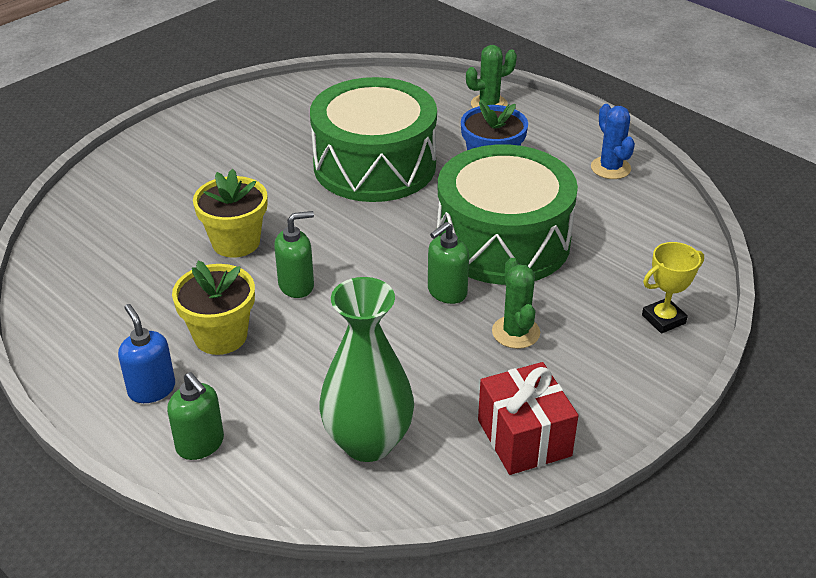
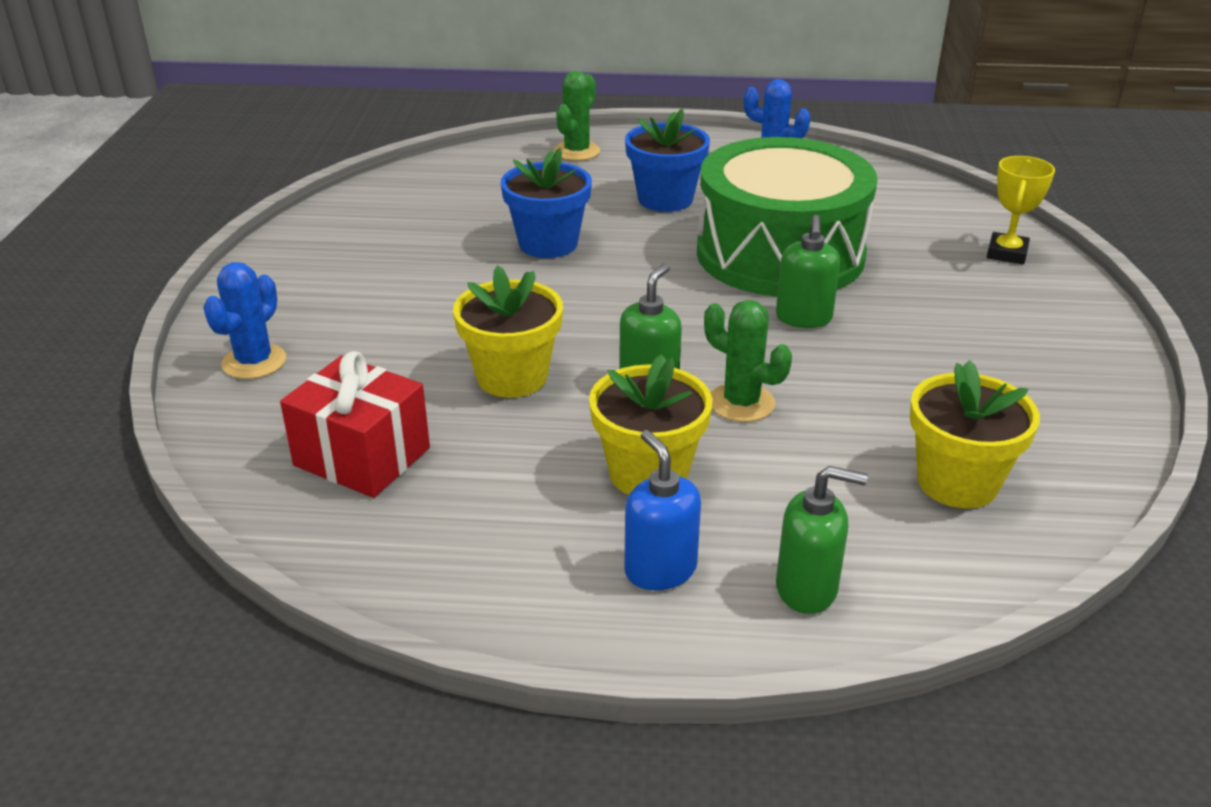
camera: 40 degrees left, 5 degrees down
(135, 168) = (254, 362): none -> blue cactus
(151, 389) = (660, 569): blue soap dispenser -> blue soap dispenser turned 45 degrees clockwise
(368, 442) = (957, 482): green vase -> yellow flower pot
(374, 165) = (548, 244): green drum -> blue flower pot
(516, 332) = (917, 320): green cactus -> green cactus (741, 403)
(524, 438) = (1069, 399): red gift -> red gift (362, 457)

